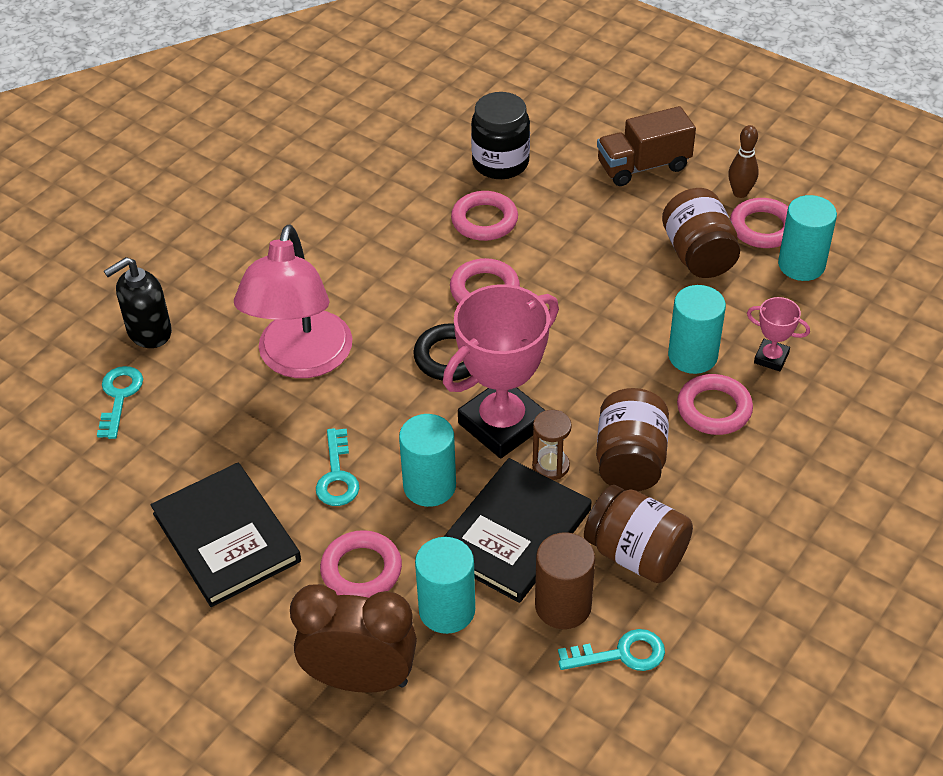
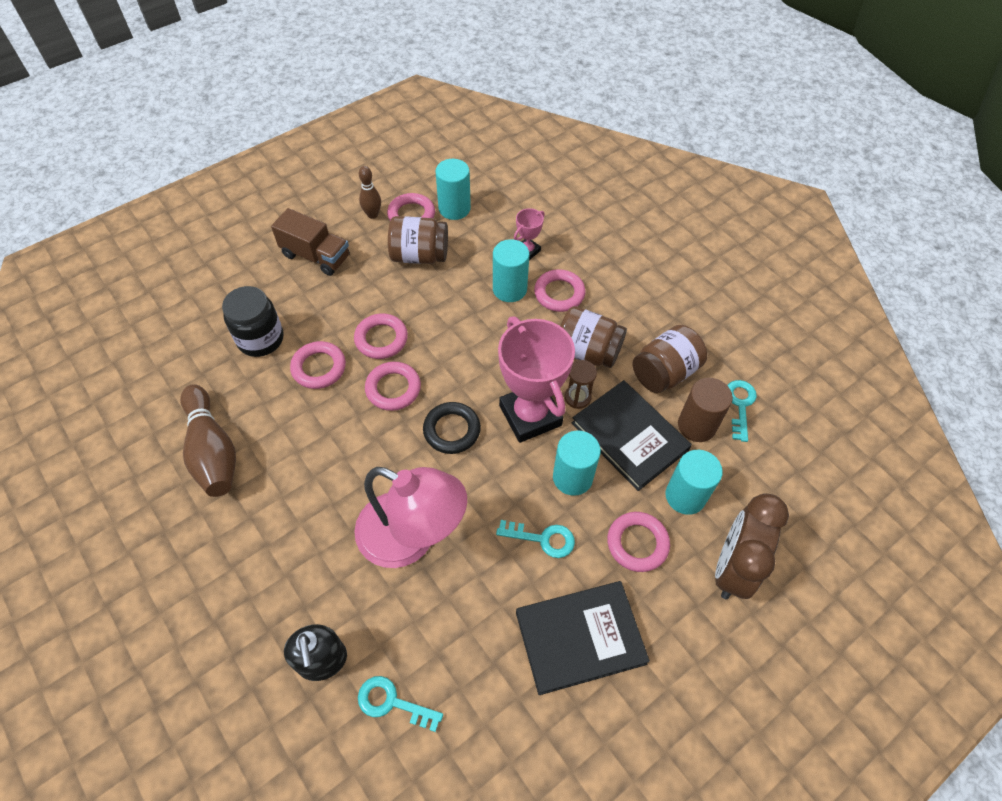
camera: 75 degrees left, 10 degrees up
(347, 177) = (213, 451): none -> brown bowling pin
(550, 259) = (381, 339): none -> pink ring
(643, 166) = (316, 256): brown truck -> brown truck turned 60 degrees counterclockwise

